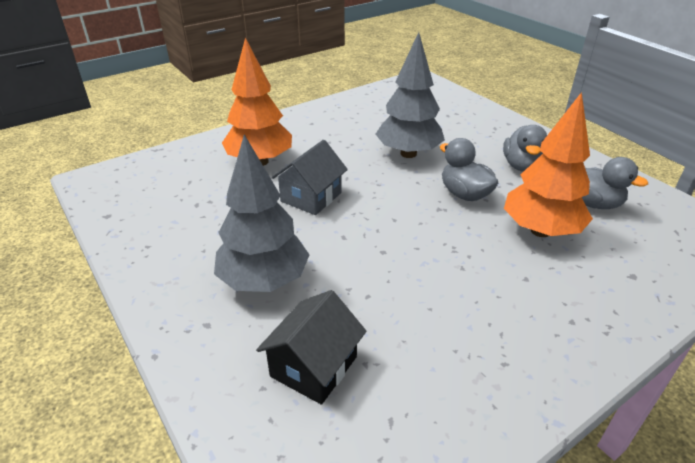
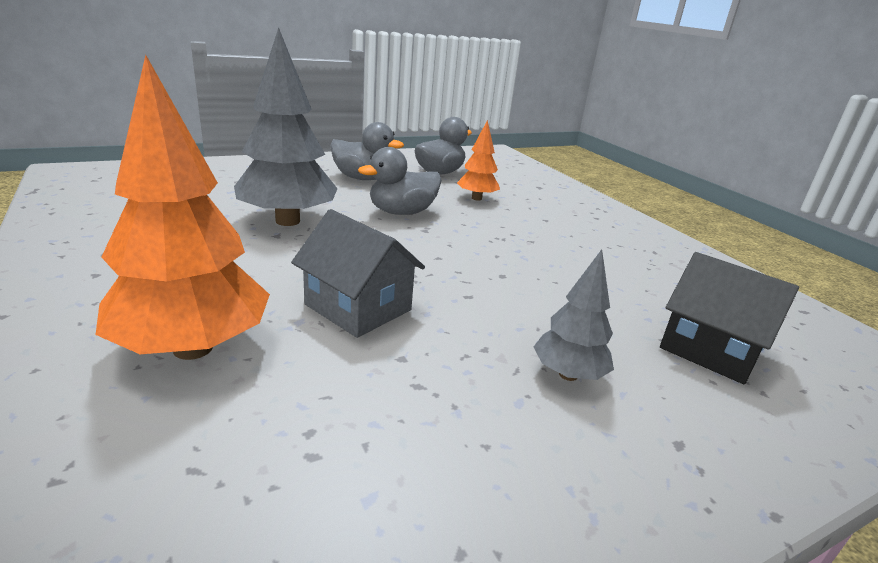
camera: 85 degrees left, 10 degrees down
(264, 281) = (568, 374): grey tree -> grey tree, size x0.53
(540, 230) = (476, 198): orange tree -> orange tree, size x0.53

